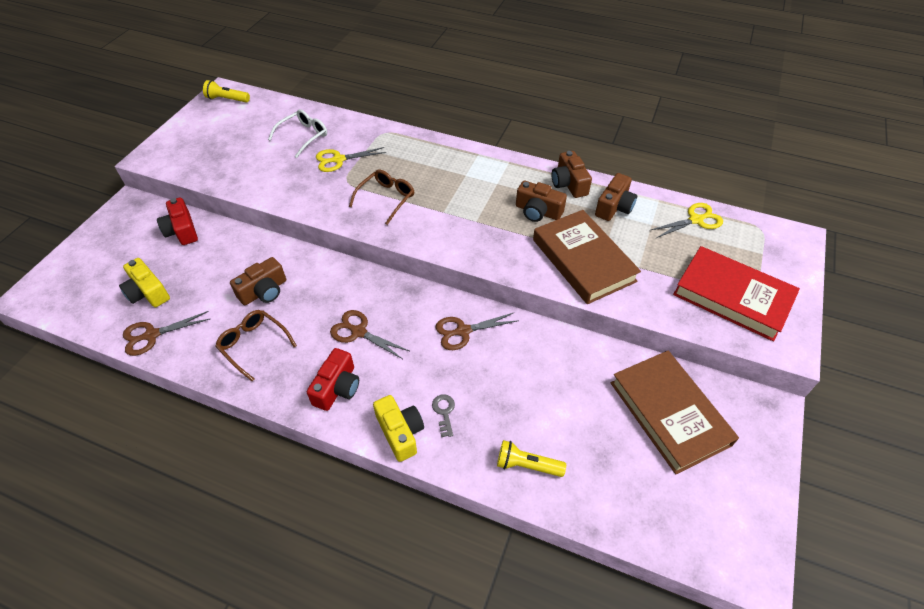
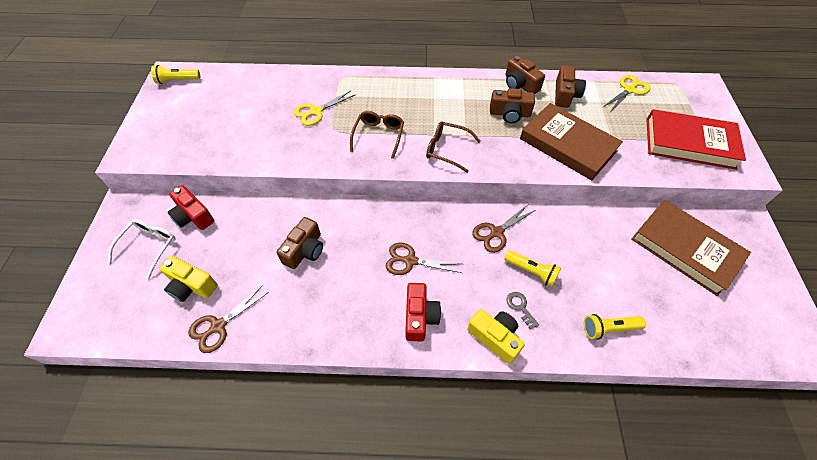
camera: 20 degrees left, 5 degrees up
(254, 345) = (323, 303): brown glasses -> brown glasses (447, 150)
(303, 136) = (271, 98): white glasses -> white glasses (149, 247)
(477, 381) = (532, 271): none -> yellow flashlight

